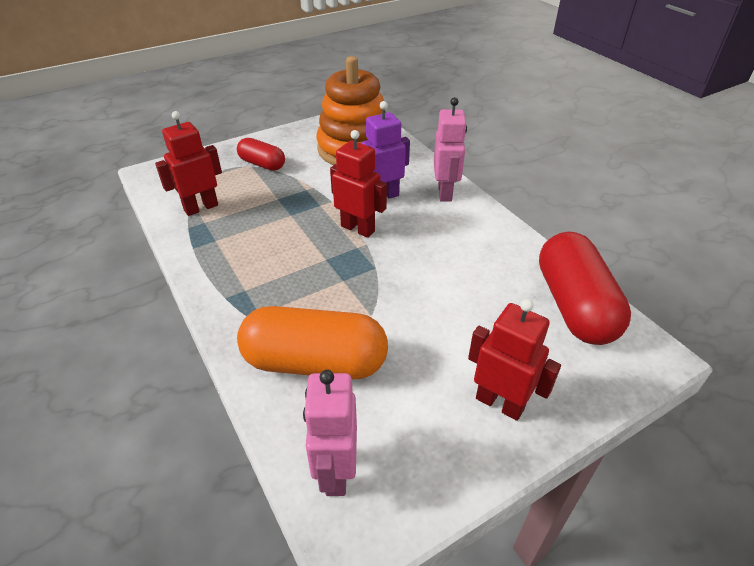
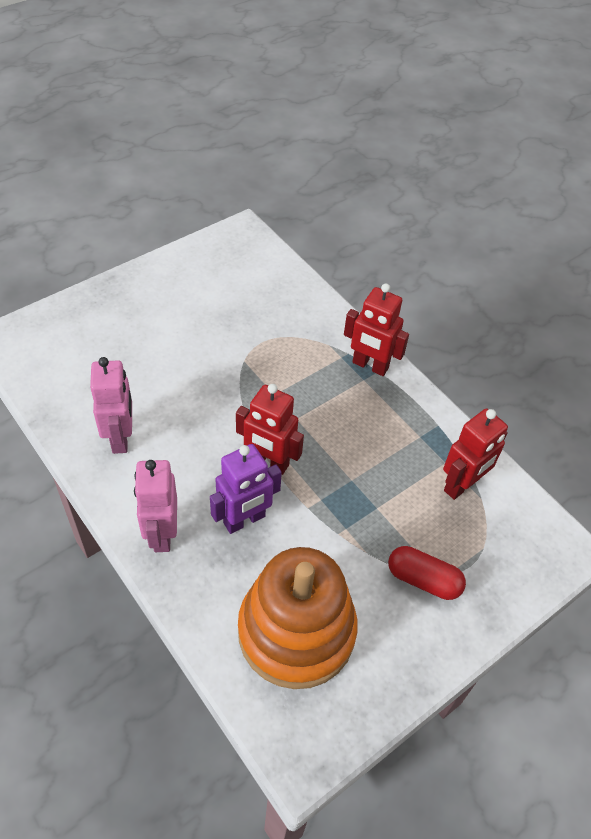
camera: 170 degrees right, 10 degrees up
(315, 362) = (283, 320): orange capsule -> none
(336, 471) = (256, 258): pink robot -> pink robot (120, 437)
(500, 403) = (144, 298): red robot -> red robot (370, 366)
(574, 305) = (56, 378): red capsule -> none

